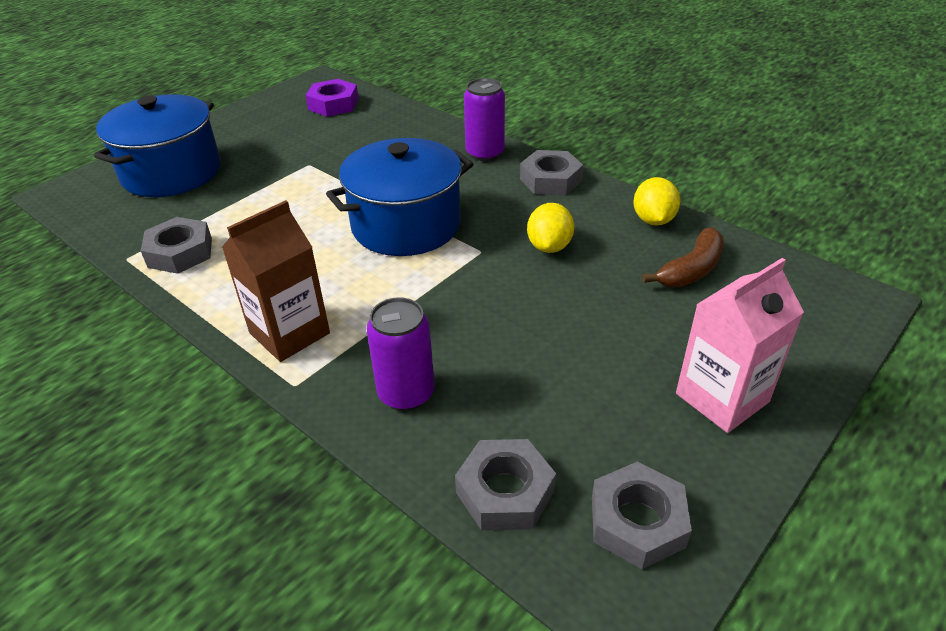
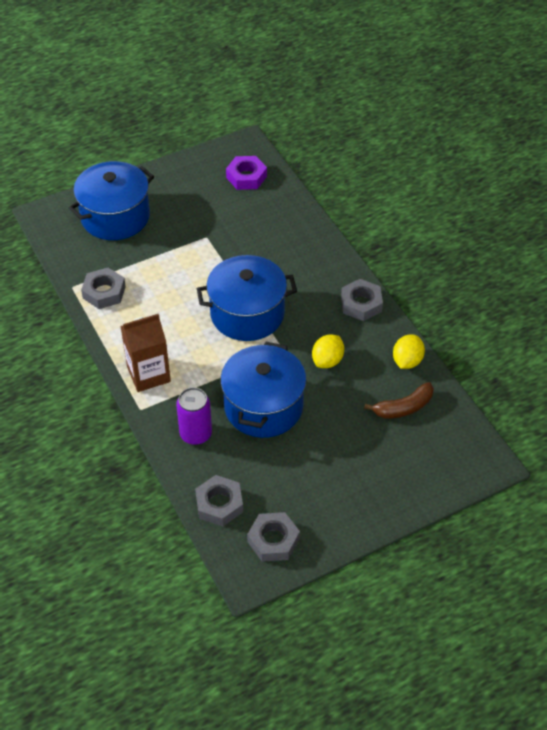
camera: 20 degrees right, 10 degrees up
(485, 153) = (330, 264): purple can -> none
(493, 324) = (263, 406): none -> blue pot
(722, 398) = (360, 494): pink carton -> none

